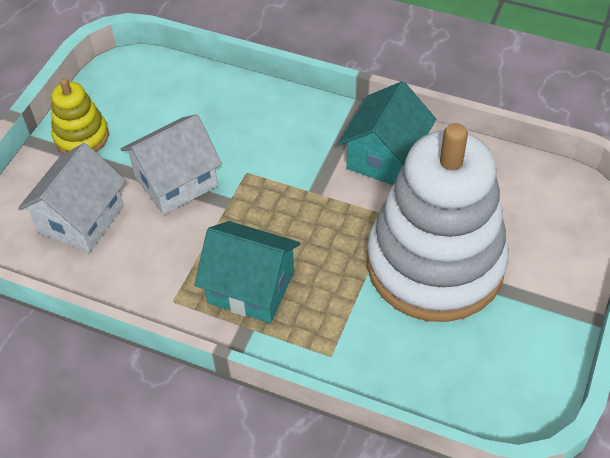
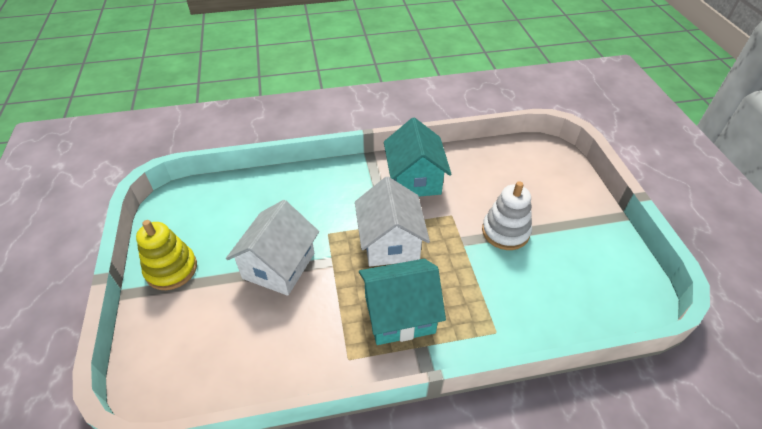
camera: 35 degrees left, 5 degrees down
(81, 219) = (219, 335): white house -> white house (390, 242)
(435, 264) = (505, 231): white stacking toy -> white stacking toy, size x0.45

